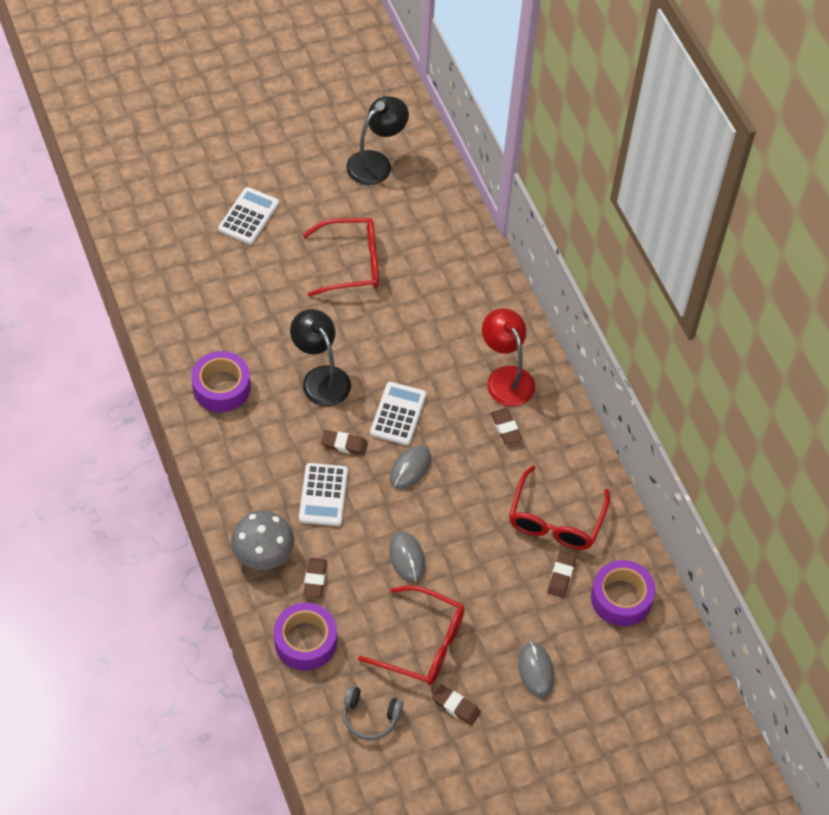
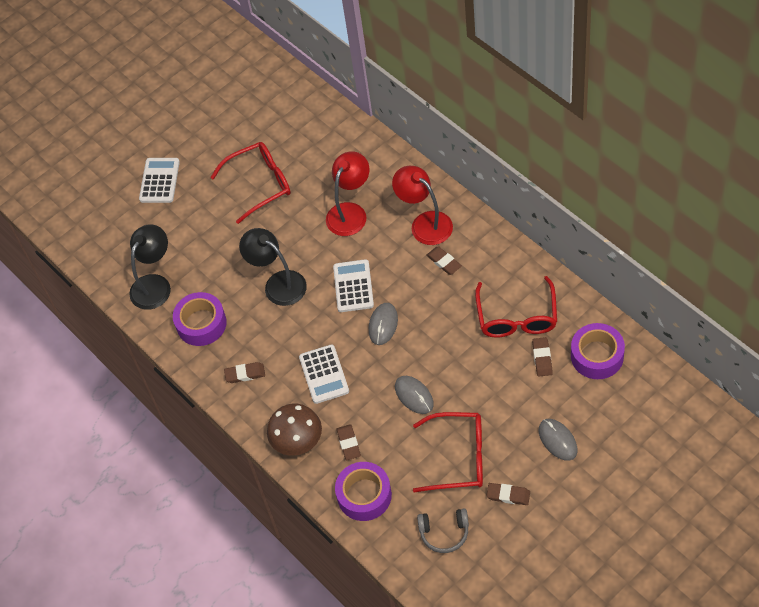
camera: 10 degrees left, 0 degrees up
(263, 553) = (297, 440): grey mushroom -> brown mushroom
(344, 444) = (321, 328): brown eraser -> brown eraser (245, 374)
(376, 162) = (242, 98): black lamp -> black lamp (155, 284)
(432, 333) = (350, 212): none -> red lamp

